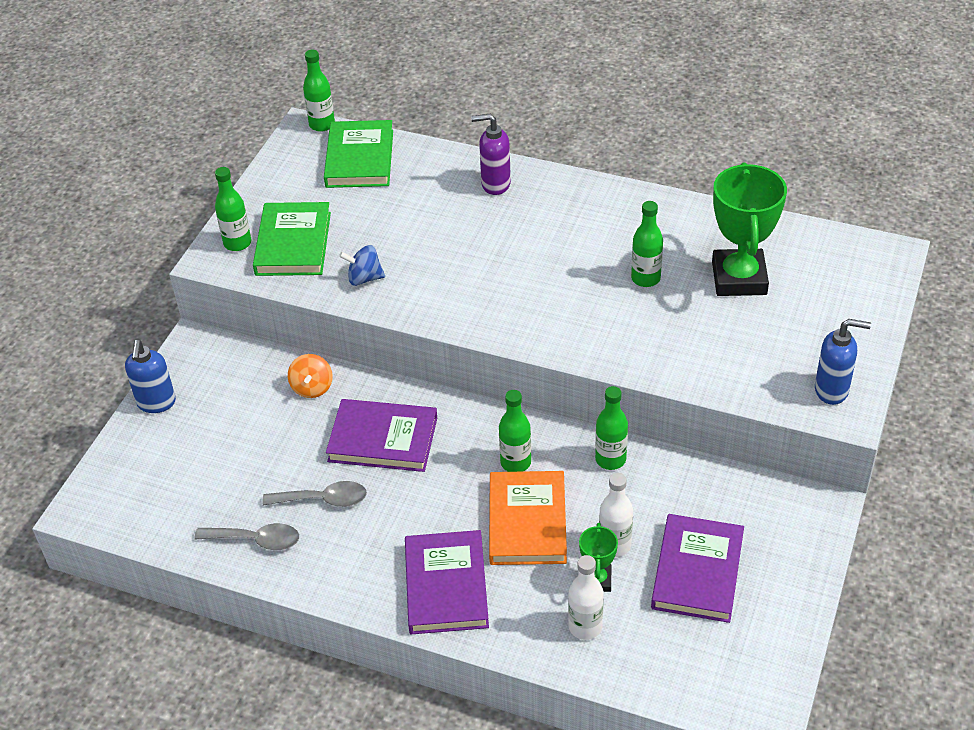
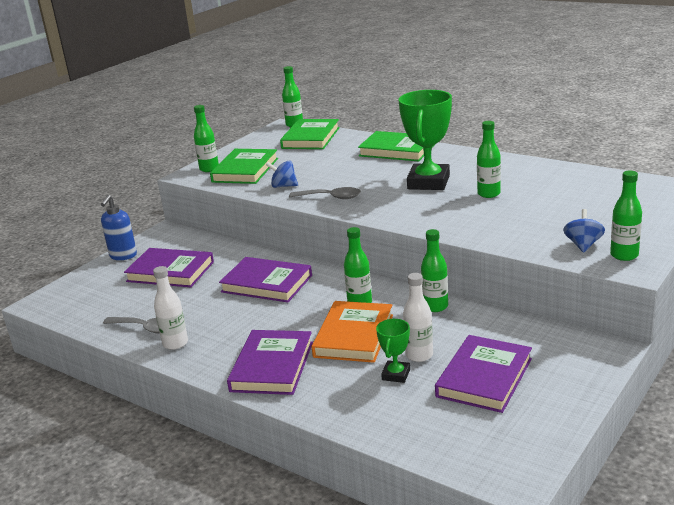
camera: 15 degrees right, 20 degrees down
(240, 428) = (170, 271): none -> purple book
(312, 388) = (231, 255): orange spinning top -> none
(323, 500) = (206, 311): grey spoon -> grey spoon (331, 197)
(495, 184) = (397, 150): purple soap dispenser -> green book
(585, 627) = (374, 402): white bottle -> white bottle (175, 343)
(739, 278) = (563, 196): green trophy -> green trophy (428, 182)
(782, 374) = (583, 245): none -> blue spinning top
(832, 390) = (624, 255): blue soap dispenser -> green bottle

